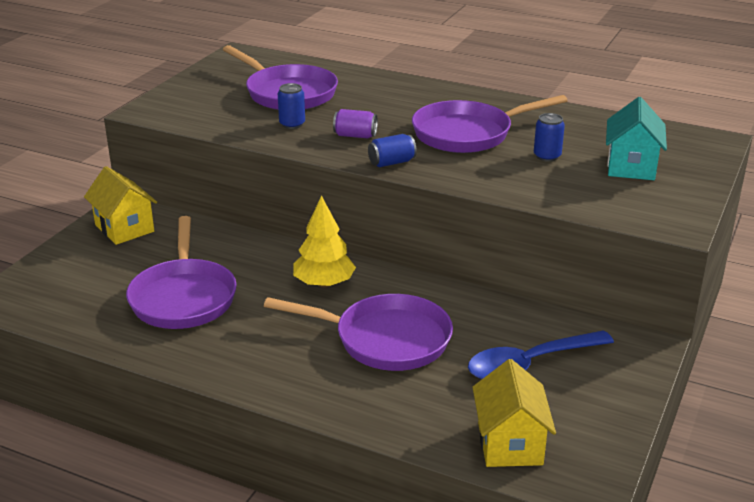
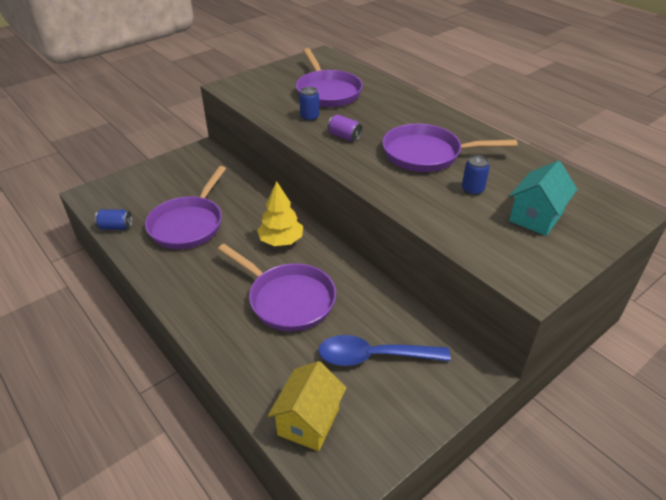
camera: 25 degrees right, 10 degrees up
(124, 228) = (194, 163): yellow house -> none
(391, 162) = (351, 165): blue can -> blue can (116, 227)

